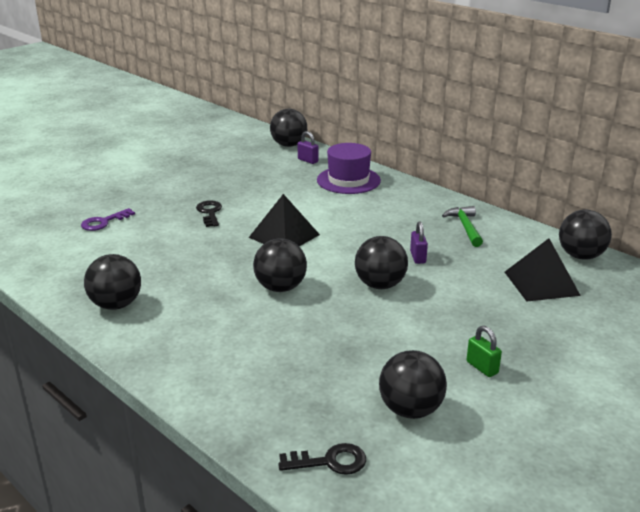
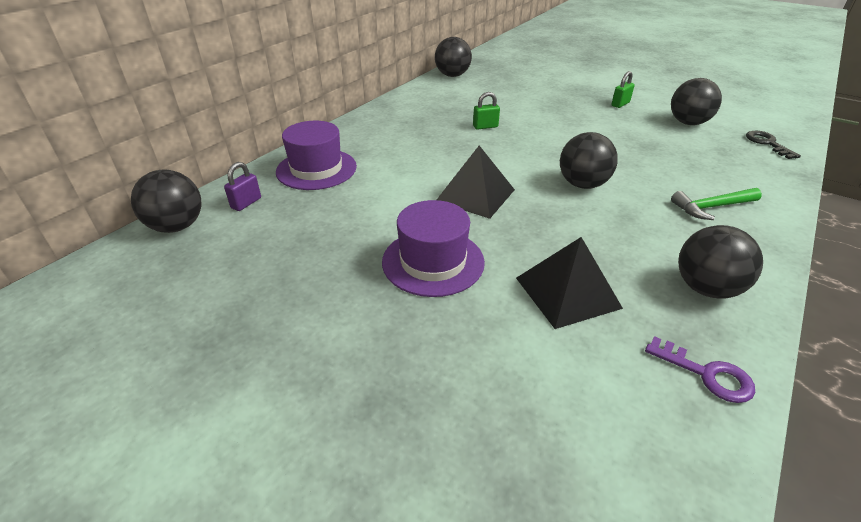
camera: 100 degrees left, 10 degrees up
(104, 222) = (505, 378): purple key -> purple key (706, 374)
(210, 212) = (433, 261): black key -> purple hat
(380, 285) = (542, 139): black ball -> none
(418, 257) = (485, 126): purple padlock -> green padlock
(465, 227) = (420, 110): green hammer -> green hammer (712, 207)
(541, 283) = (500, 87): black pyramid -> black pyramid (567, 292)

